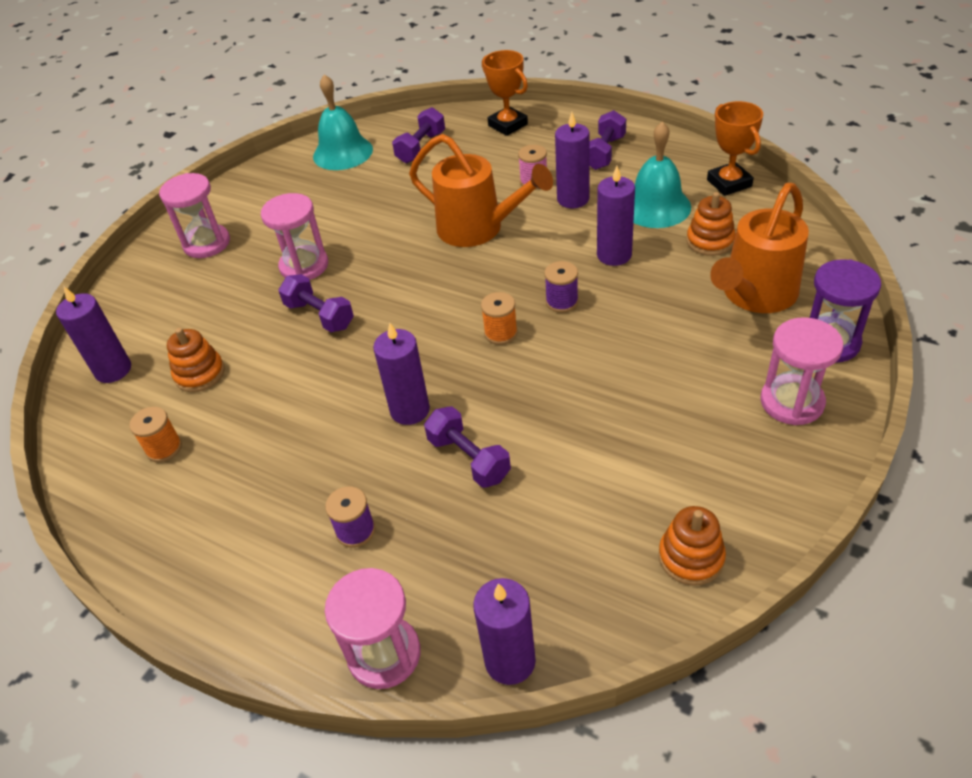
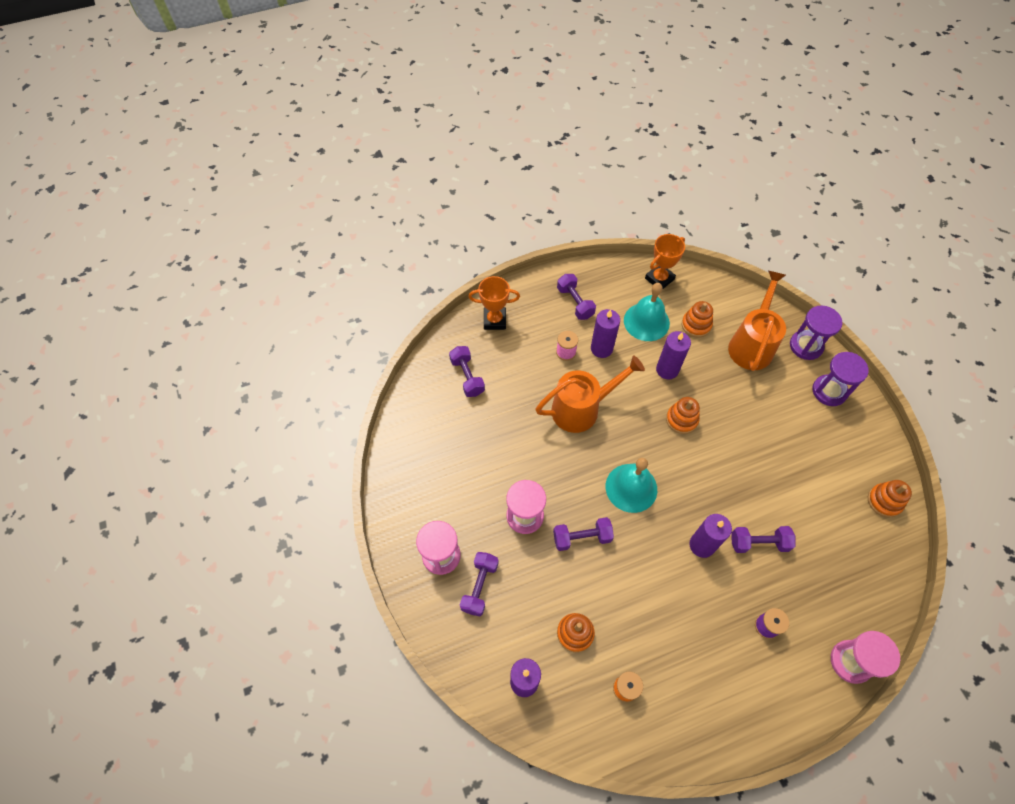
camera: 55 degrees left, 15 degrees up
(195, 283) = (479, 586): none -> purple dumbbell
(343, 152) = (423, 418): turquoise bell -> turquoise bell (631, 487)
(501, 333) = (680, 463): orange spool -> none
(510, 661) = (889, 612): purple candle -> none
(562, 302) = (681, 419): purple spool -> orange stacking toy
(729, 183) = (659, 279): orange trophy -> orange trophy turned 60 degrees counterclockwise
(755, 296) = (751, 344): orange watering can -> orange watering can turned 150 degrees counterclockwise
(792, 402) = (829, 391): pink hourglass -> purple hourglass

